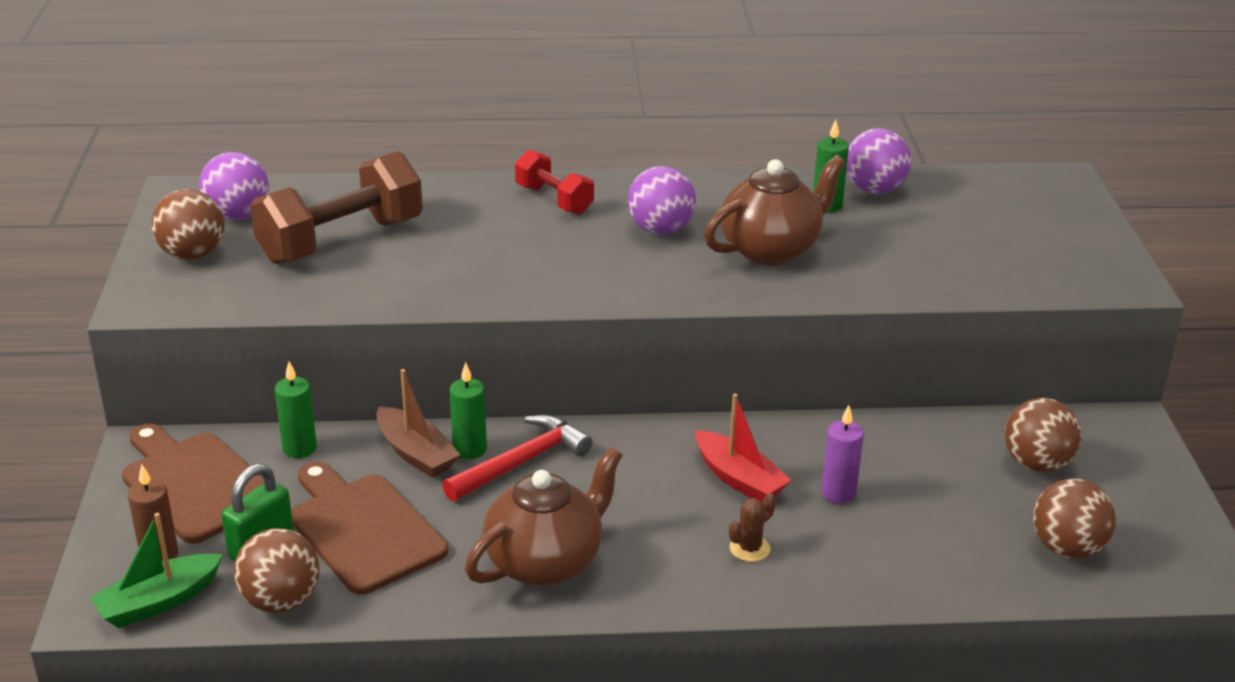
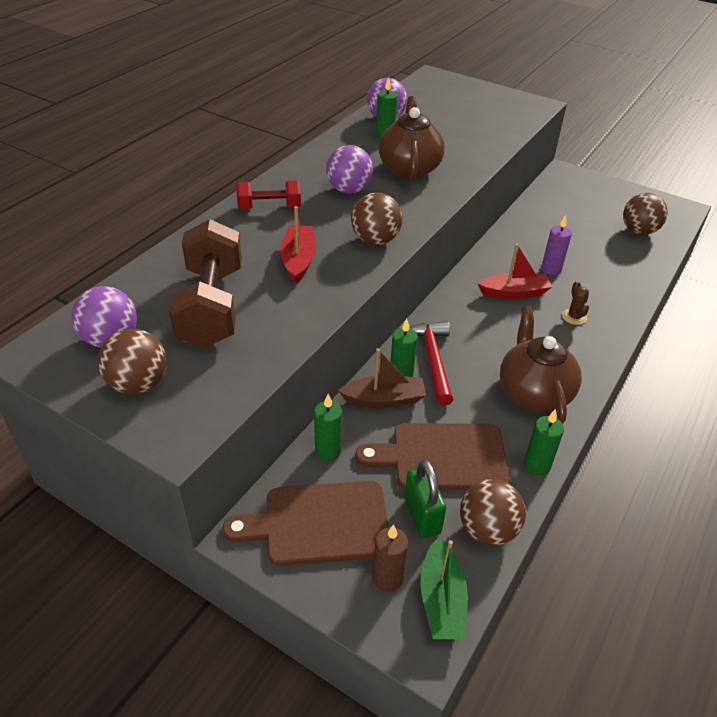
camera: 55 degrees left, 10 degrees up
(416, 606) = (537, 465): none -> green candle
(477, 255) = (298, 260): none -> red boat
(1036, 464) = (573, 207): brown ball -> brown ball (375, 240)

